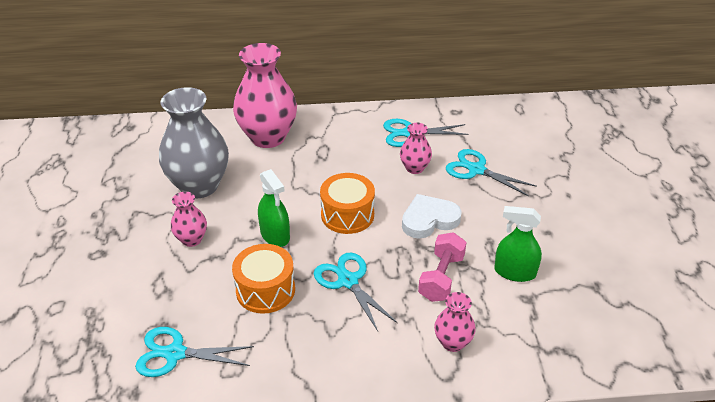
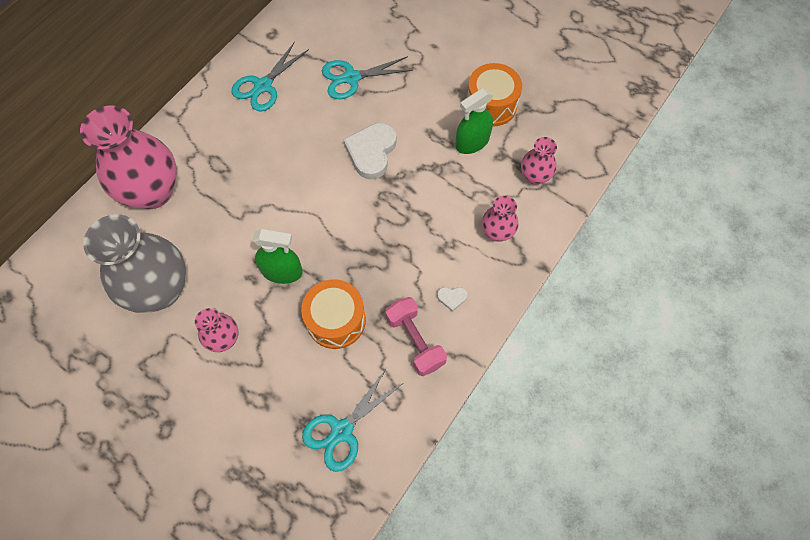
camera: 50 degrees left, 25 degrees up
(347, 215) = (311, 203): orange drum -> orange drum (491, 105)
(348, 281) = (381, 255): turquoise scissors -> none
(358, 350) = (452, 298): none -> white heart
(414, 168) = (307, 116): pink vase -> pink vase (534, 176)
(441, 277) = (434, 191): pink dumbbell -> pink dumbbell (415, 341)

